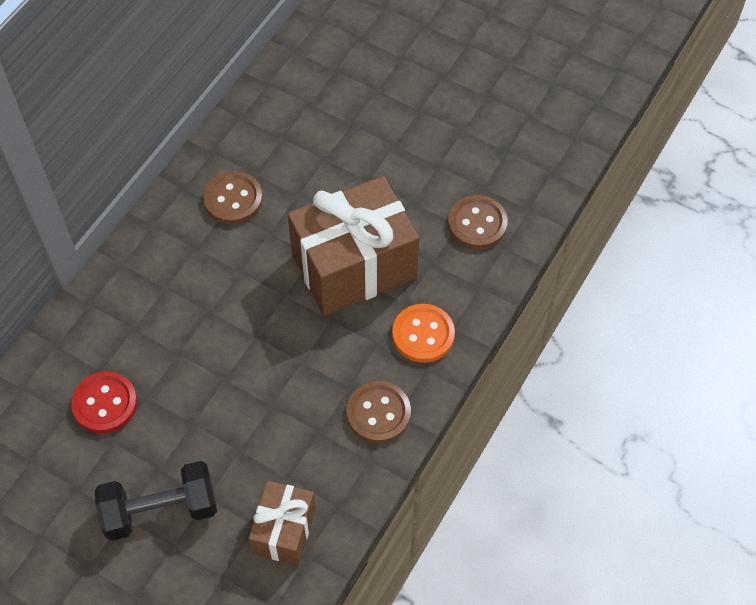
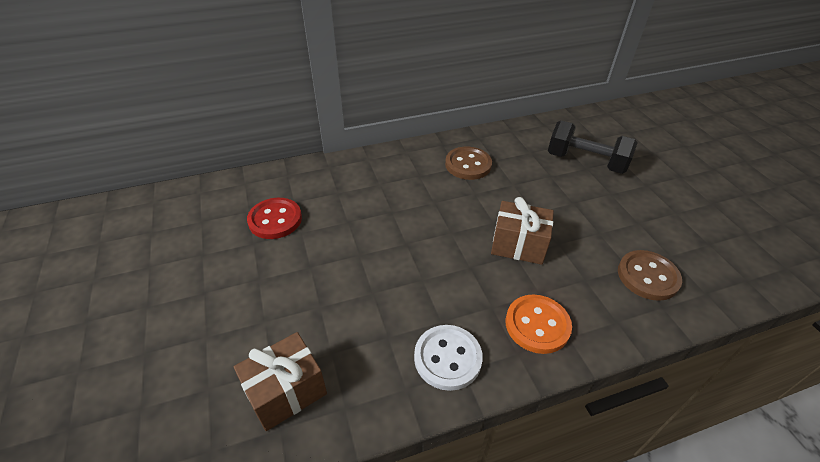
camera: 40 degrees right, 15 degrees down
(160, 510) = (228, 306): black dumbbell -> black dumbbell (585, 162)
(354, 266) = (518, 245): brown gift -> brown gift, size x0.54
(378, 413) = (447, 358): brown button -> white button

